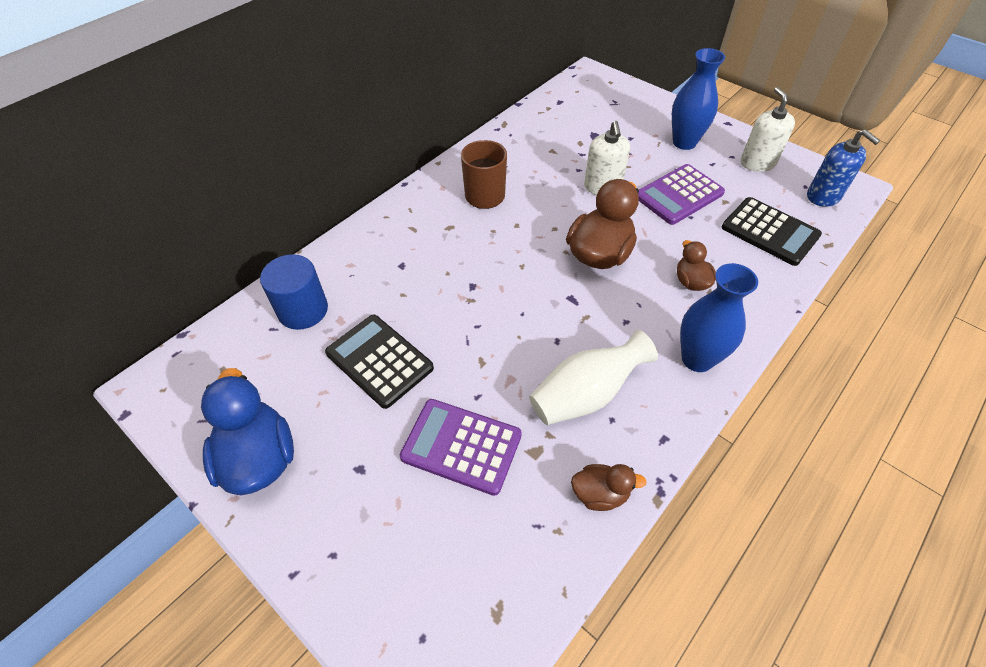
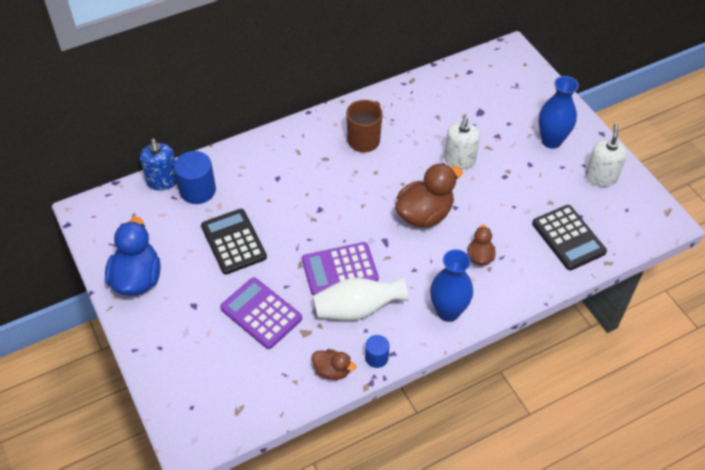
camera: 20 degrees right, 0 degrees up
(647, 452) = (376, 357): none -> blue cylinder
(679, 195) = (516, 185): purple calculator -> purple calculator (339, 269)
(823, 196) = (635, 223): blue soap dispenser -> blue soap dispenser (163, 181)

